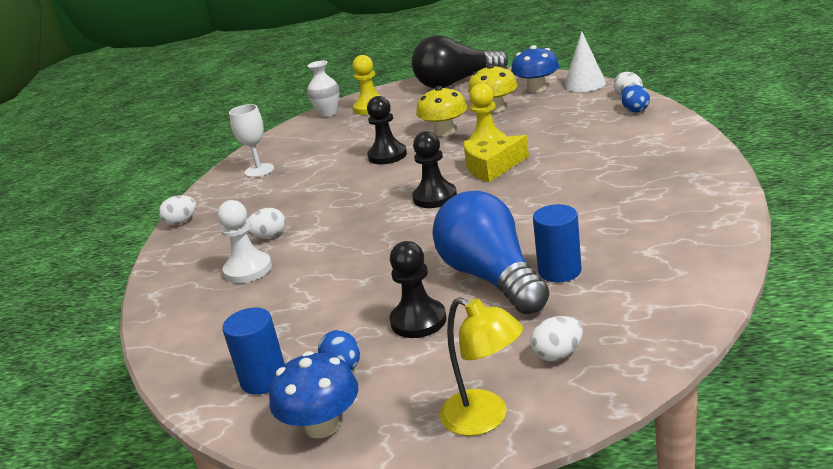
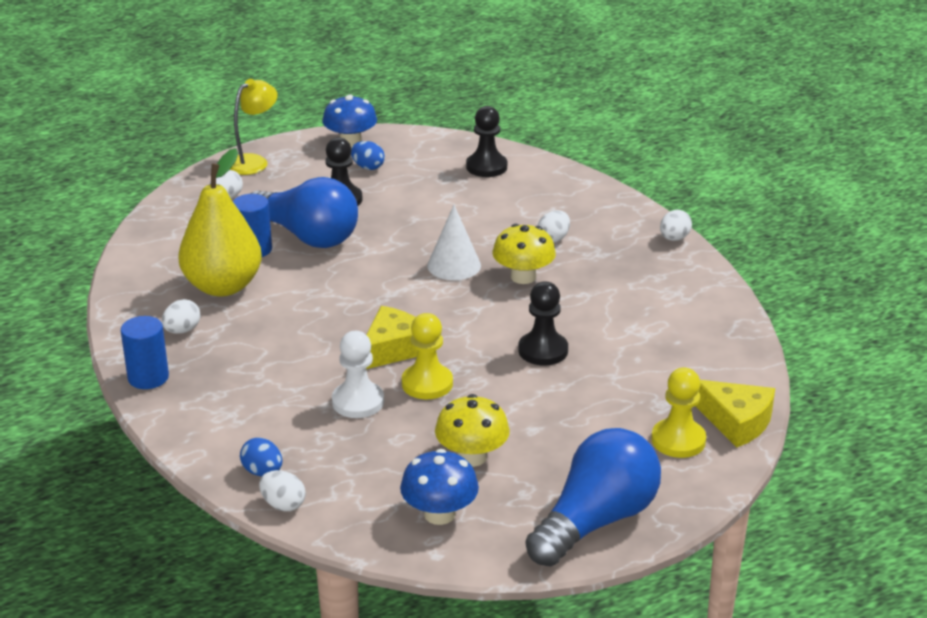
camera: 145 degrees right, 5 degrees up
(248, 270) = (530, 210): white pawn -> white pawn (358, 402)
(259, 170) = (685, 309): white goblet -> none
(264, 379) = (416, 153): blue cylinder -> blue cylinder (148, 377)
(328, 113) = (736, 421): white vase -> yellow cheese
(435, 197) = (425, 302): black pawn -> black pawn (486, 167)
(444, 132) = (506, 400): yellow mushroom -> yellow mushroom (523, 277)
(456, 83) = (595, 521): black light bulb -> blue light bulb
(485, 418) = (253, 162): yellow lamp -> yellow lamp turned 120 degrees clockwise
(584, 84) = (367, 534): white cone -> white cone (454, 265)
(612, 235) = (223, 286): none -> yellow pear
(668, 199) = (182, 330): none -> white egg

